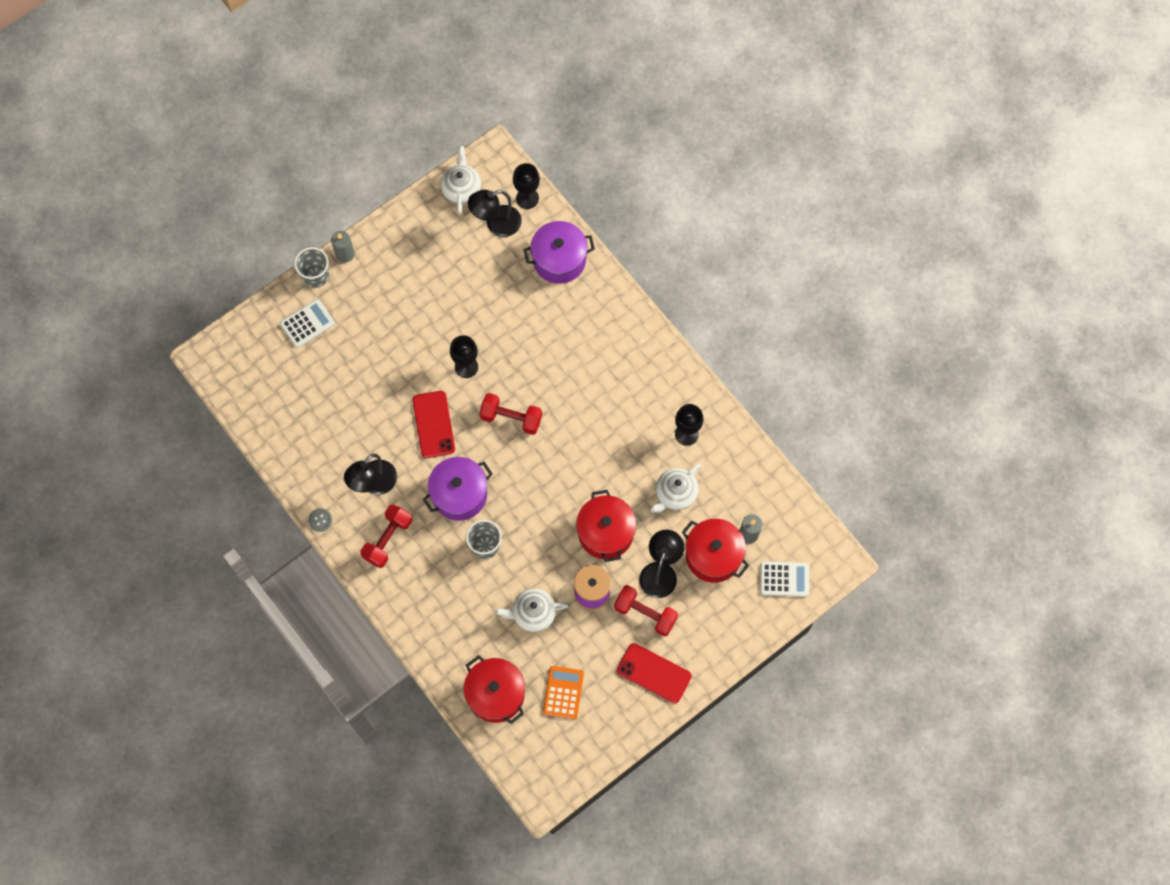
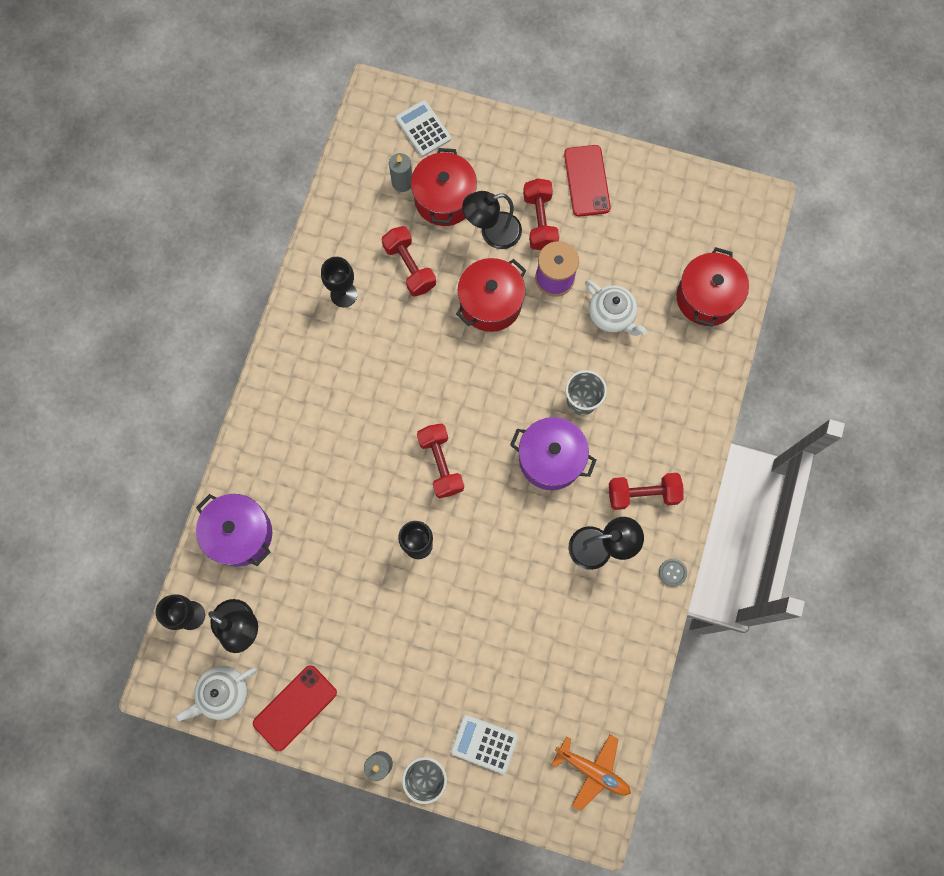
camera: 125 degrees left, 5 degrees up
(238, 378) = (593, 770): none -> orange plane
(434, 424) = (499, 533): red phone -> red phone (295, 707)
(563, 692) = (661, 243): orange calculator -> none
(675, 494) = (409, 267): white teapot -> red dumbbell

